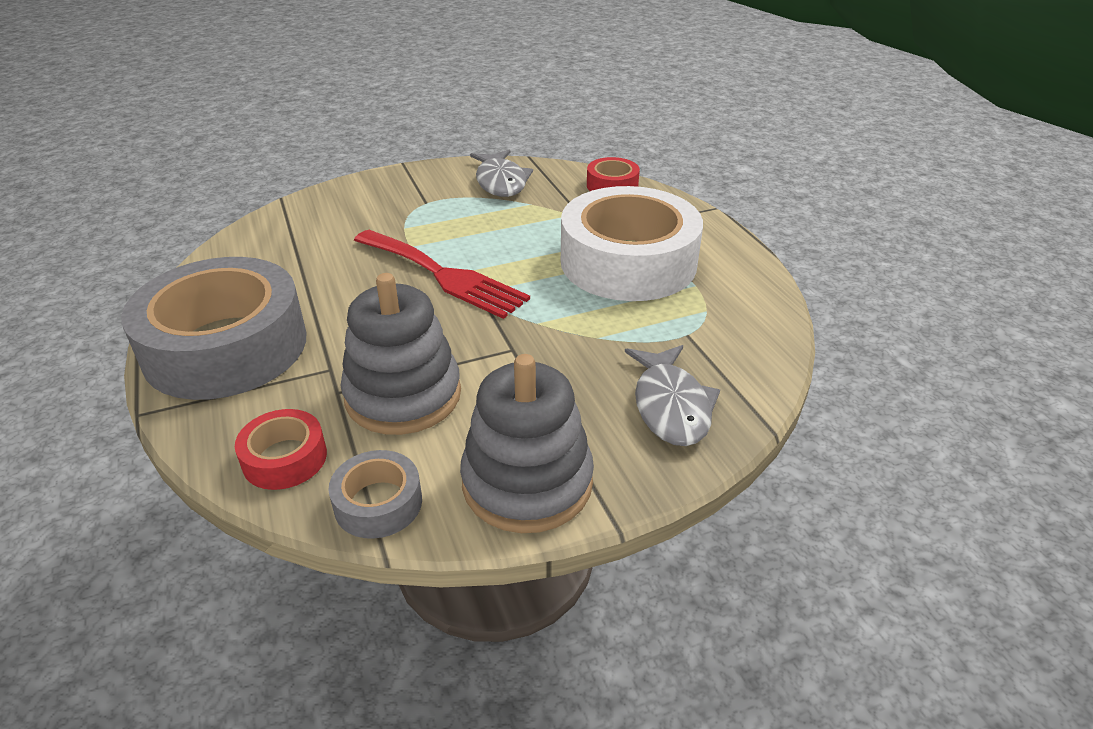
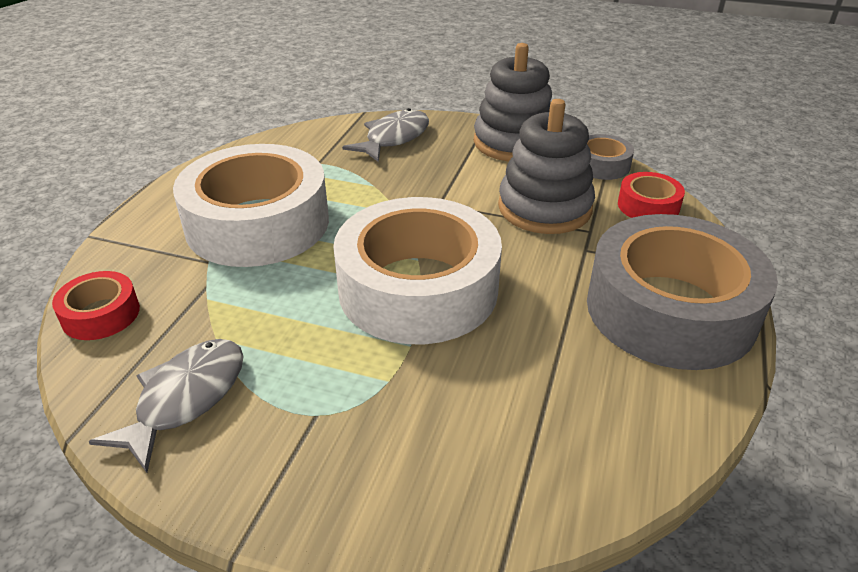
camera: 140 degrees left, 0 degrees up
(443, 275) = (418, 288): red fork -> white tape

